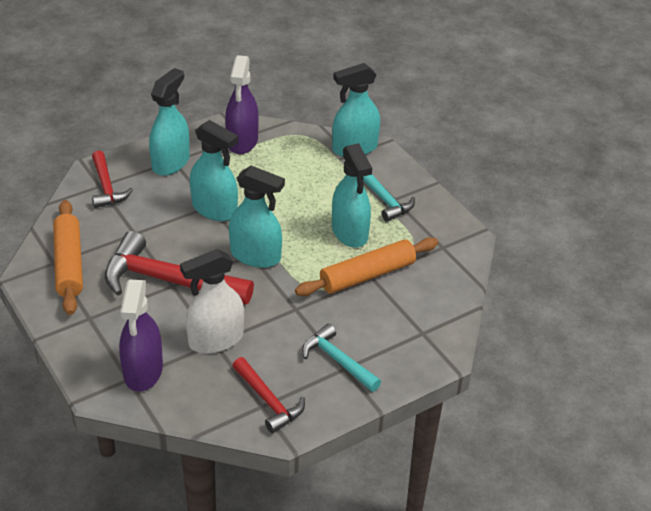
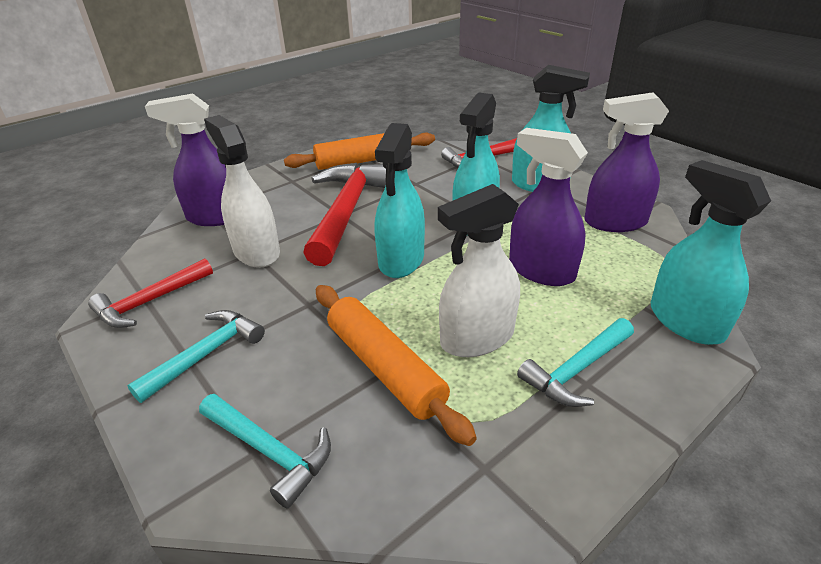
camera: 85 degrees right, 5 degrees down
(289, 190) = (541, 270): none -> purple spray bottle
(350, 232) = (477, 338): turquoise spray bottle -> white spray bottle
(422, 326) = (269, 451): none -> turquoise hammer

